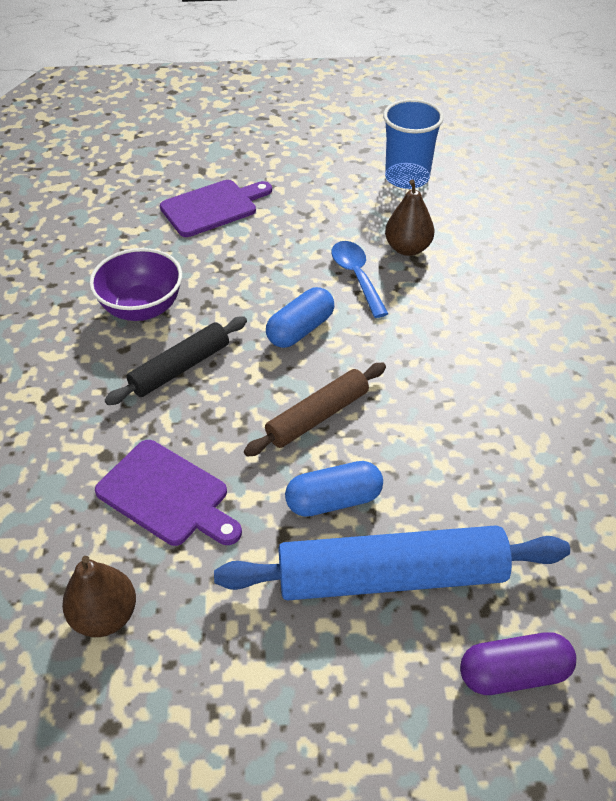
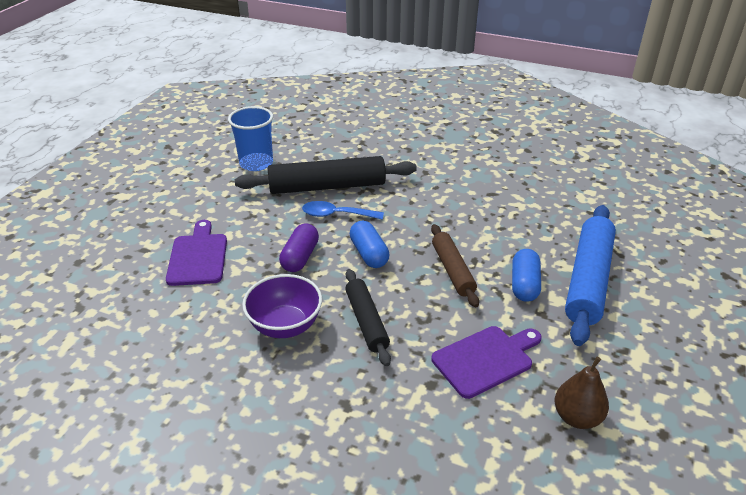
camera: 65 degrees left, 10 degrees down
(407, 248) = (327, 186): brown pear -> black rolling pin
(513, 673) = (661, 259): purple capsule -> purple capsule (300, 257)

